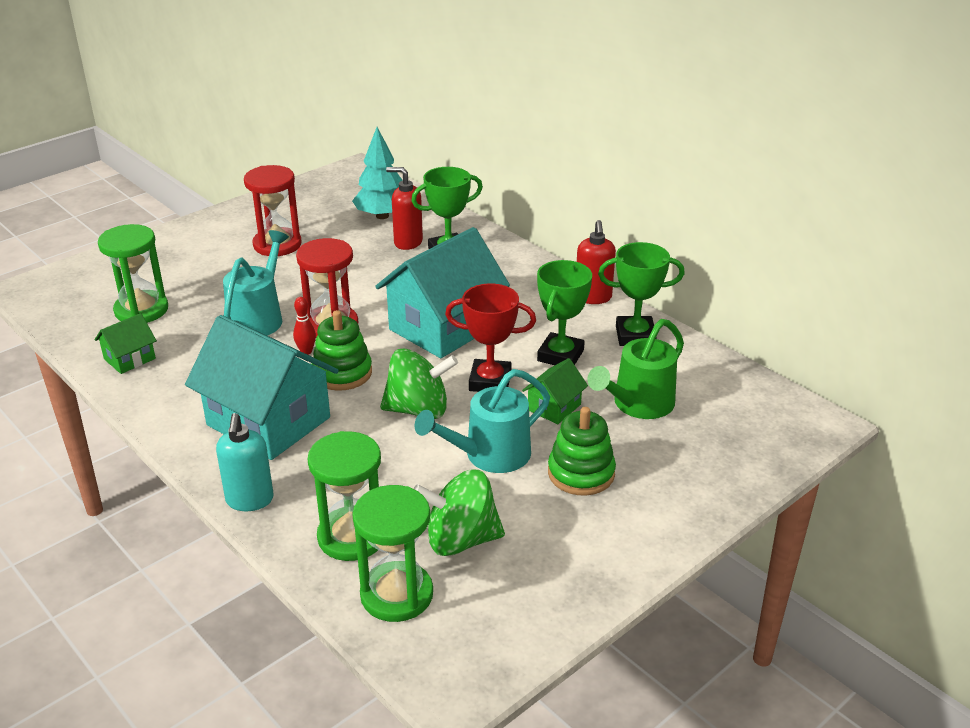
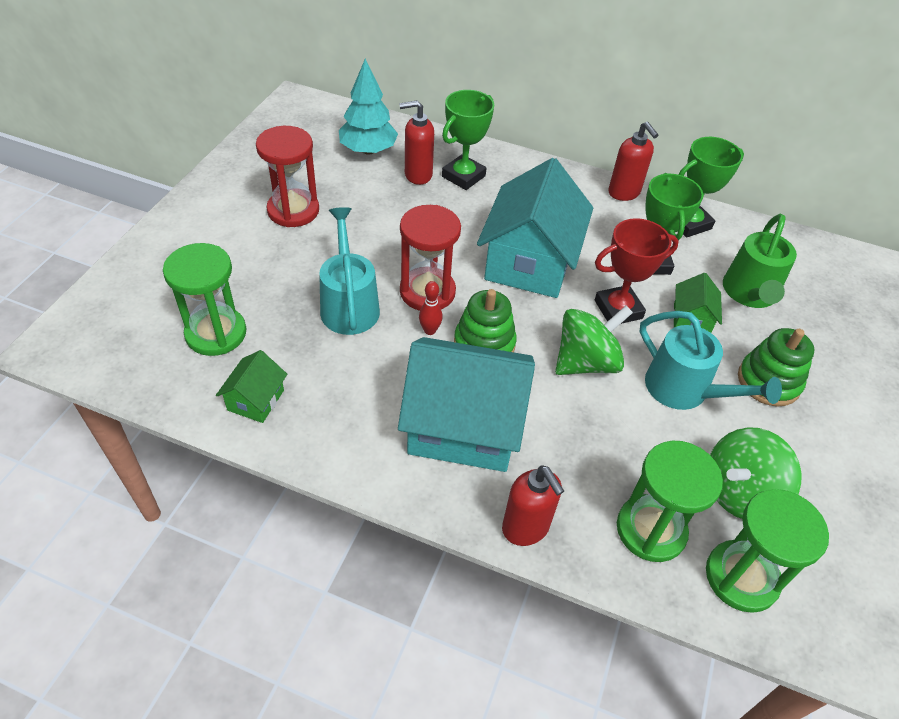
camera: 30 degrees left, 15 degrees up
(250, 500) = (526, 528): turquoise soap dispenser -> red soap dispenser
(489, 455) = (685, 391): turquoise watering can -> turquoise watering can turned 75 degrees counterclockwise

